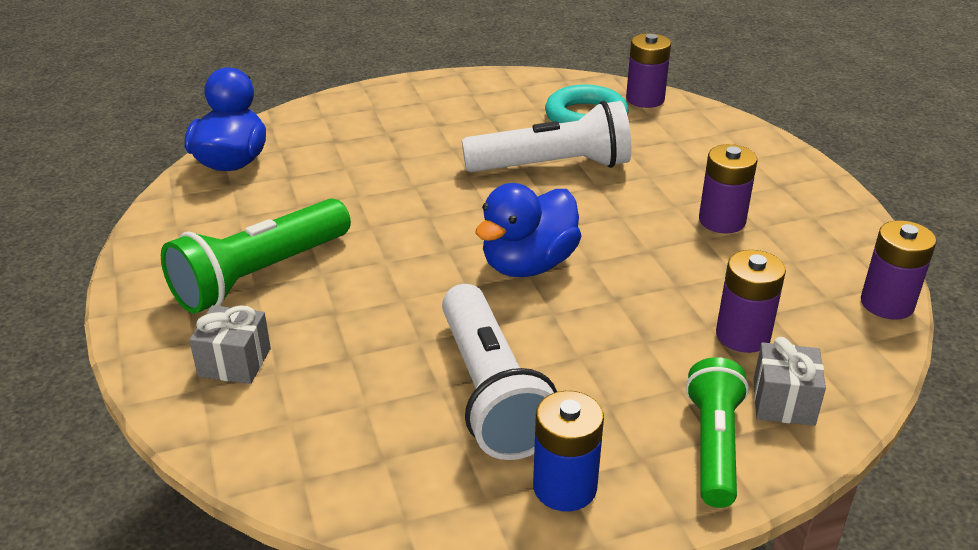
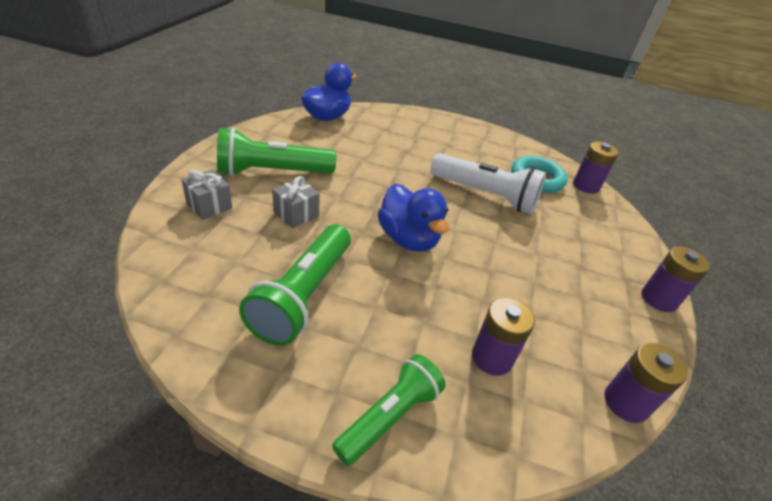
camera: 30 degrees right, 5 degrees up
(491, 392) = (303, 295): white flashlight -> green flashlight
(528, 264) = (408, 239): blue duck -> blue duck turned 105 degrees counterclockwise
(564, 487) = (273, 377): blue battery -> none
(722, 221) = (558, 279): purple battery -> purple battery (658, 299)
(783, 402) = (470, 420): grey gift -> grey gift (296, 214)

